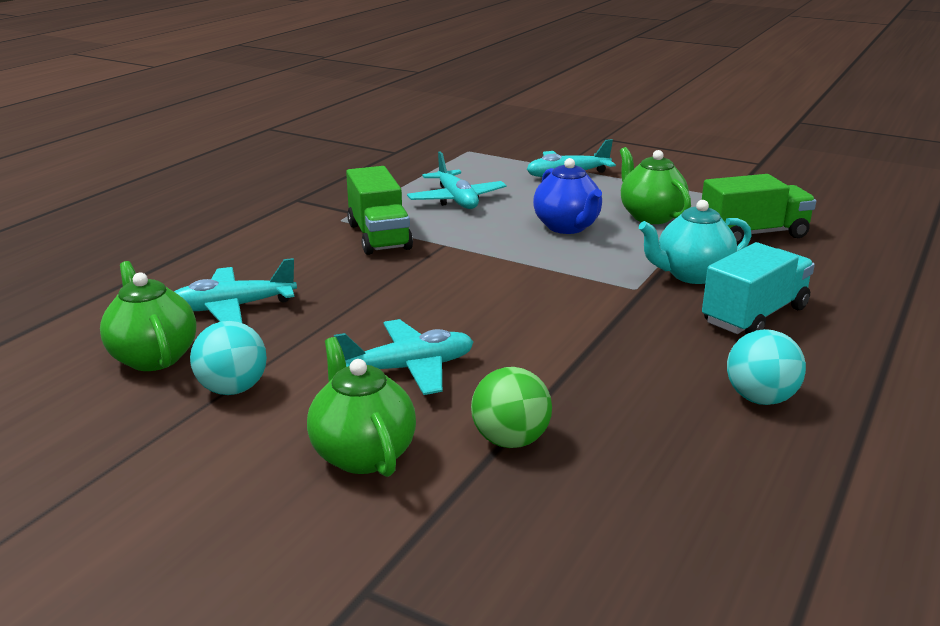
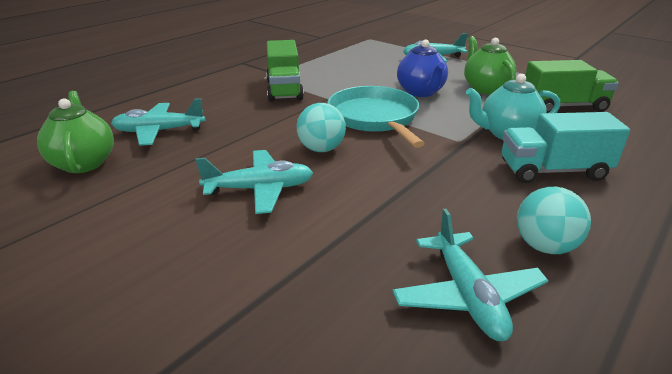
camera: 10 degrees right, 5 degrees up
(233, 389) = (123, 193): turquoise ball -> turquoise ball (321, 149)
(362, 454) = (189, 260): green teapot -> none
(456, 200) = (348, 69): turquoise plane -> turquoise plane (467, 296)
(510, 440) = (314, 261): green ball -> none
(518, 267) = (374, 118): none -> turquoise pan
(754, 315) = (553, 171): turquoise truck -> turquoise truck turned 150 degrees counterclockwise

